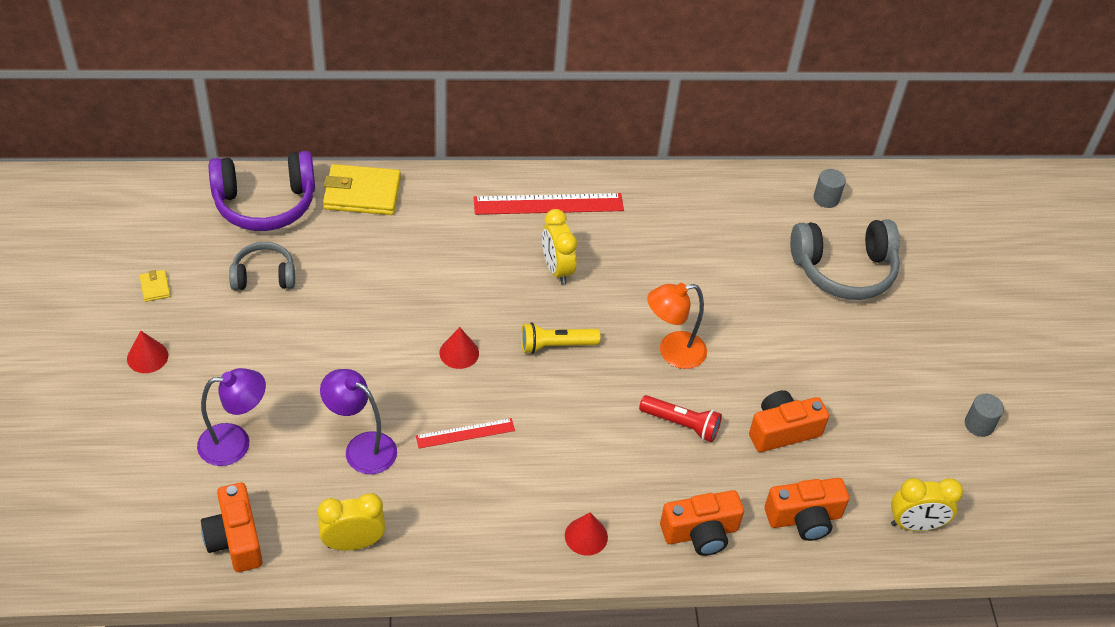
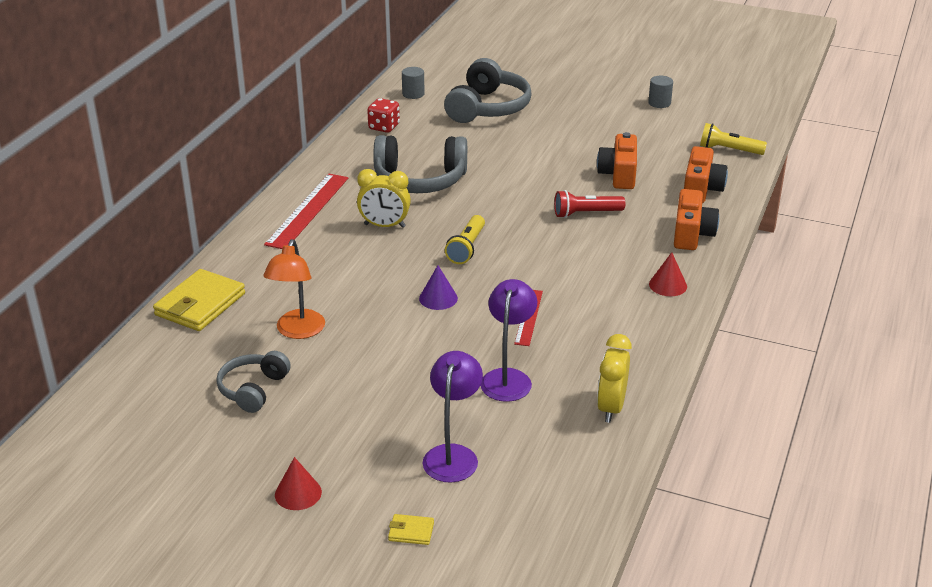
camera: 60 degrees left, 15 degrees down
(155, 287) = (205, 468): yellow wallet -> yellow wallet (411, 531)
(235, 539) = (568, 480): orange camera -> none
(265, 203) = (156, 367): purple headphones -> none
(361, 447) = (508, 378): purple lamp -> purple lamp turned 135 degrees clockwise
(459, 353) = (438, 298): red cone -> purple cone
(656, 266) = (420, 180): none -> grey headphones
(672, 352) = (513, 198): orange lamp -> orange lamp (298, 331)
(681, 424) = (586, 213): red flashlight -> red flashlight turned 150 degrees counterclockwise
(740, 201) = (384, 127): none -> red dice
(915, 525) = (729, 150): yellow clock -> yellow flashlight

